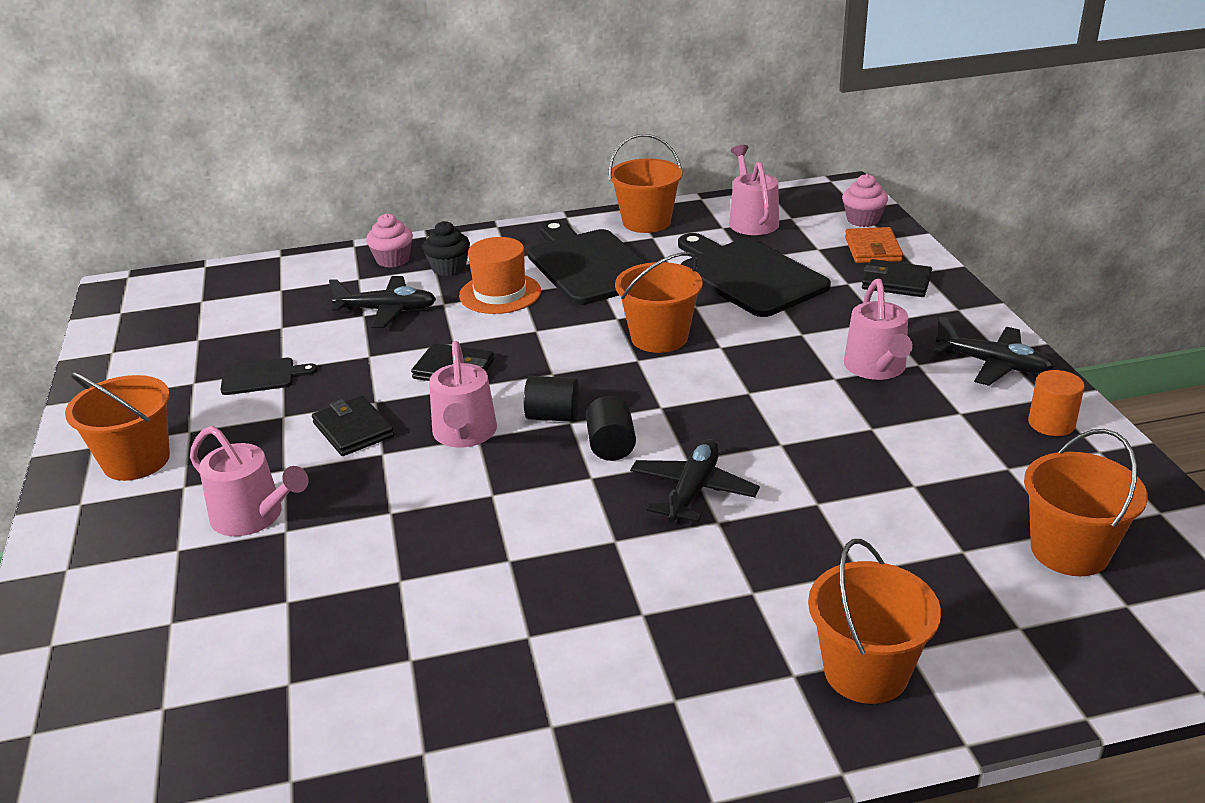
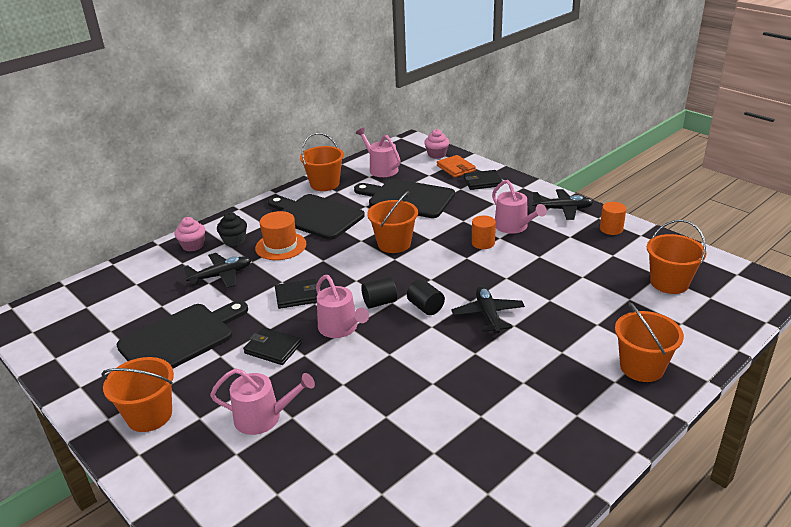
camera: 30 degrees left, 0 degrees up
(262, 376) = (181, 338): black cutting board -> black cutting board, size x2.10
(798, 378) = (483, 243): none -> orange cylinder

